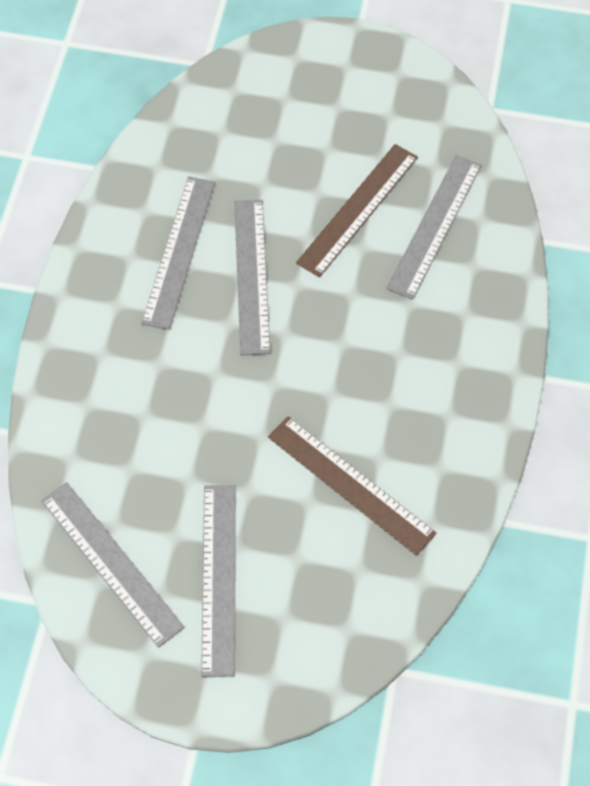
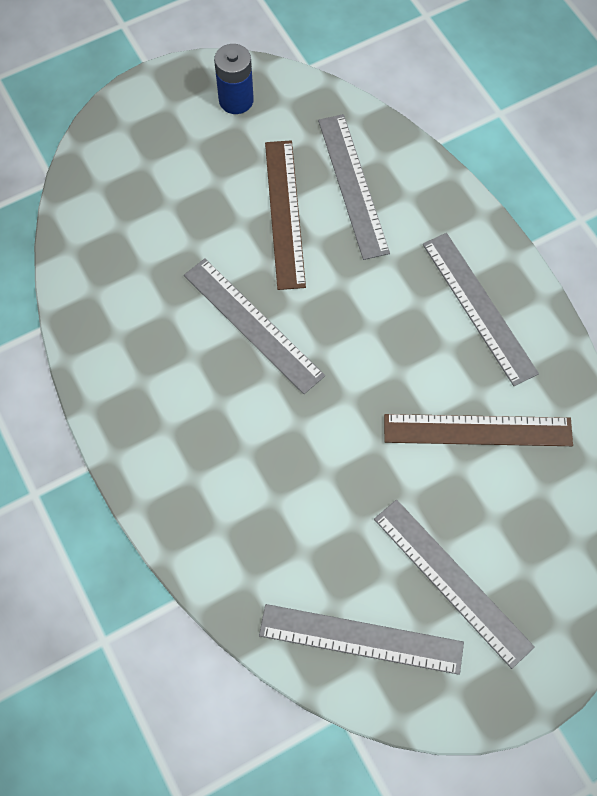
camera: 40 degrees left, 5 degrees up
(179, 251) = (177, 347): grey ruler -> grey ruler (479, 307)
(403, 96) = (236, 100): none -> blue battery

